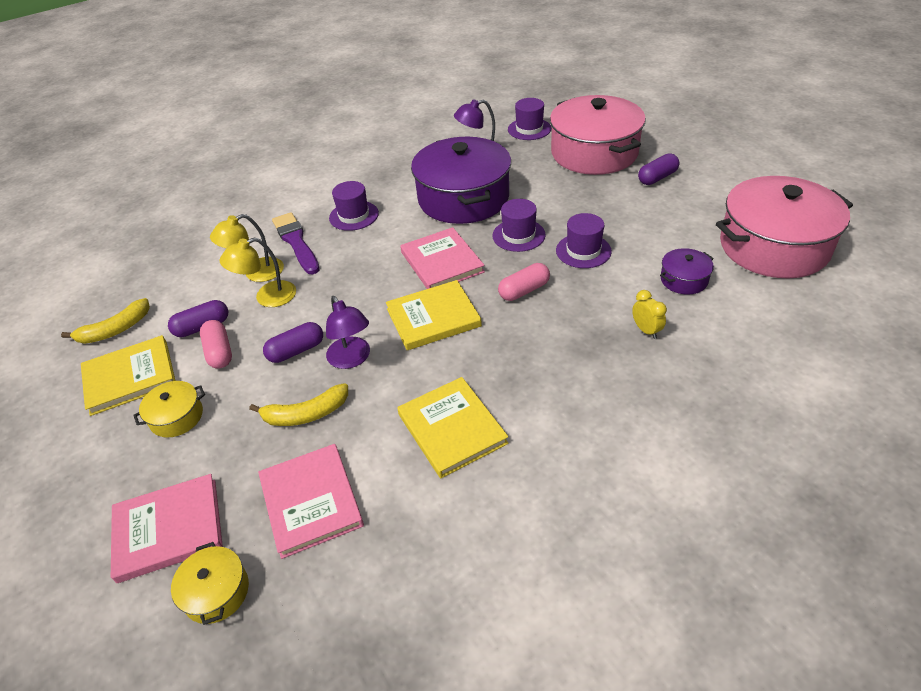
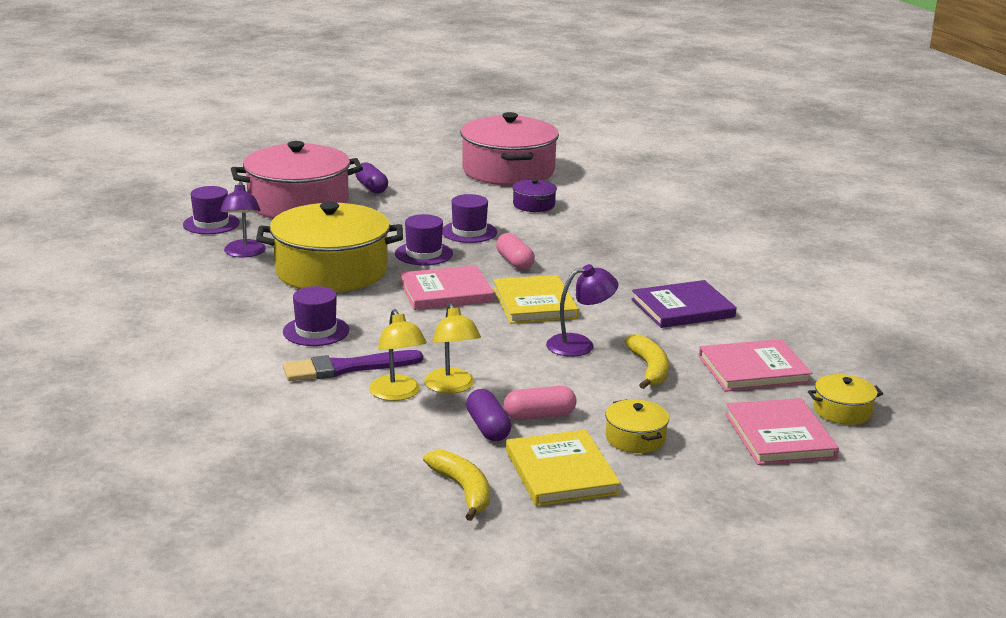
camera: 85 degrees left, 20 degrees down
(296, 351) = (555, 372): purple capsule -> none
(451, 429) = (683, 308): yellow book -> purple book
(463, 198) = (331, 271): purple pot -> yellow pot
(646, 330) = (591, 227): yellow clock -> none

